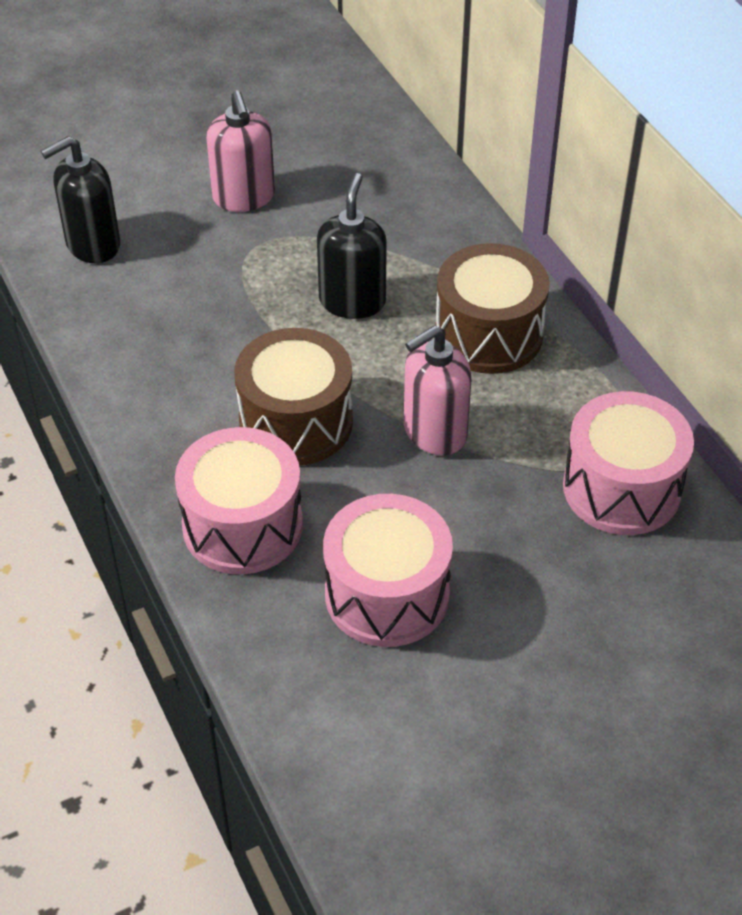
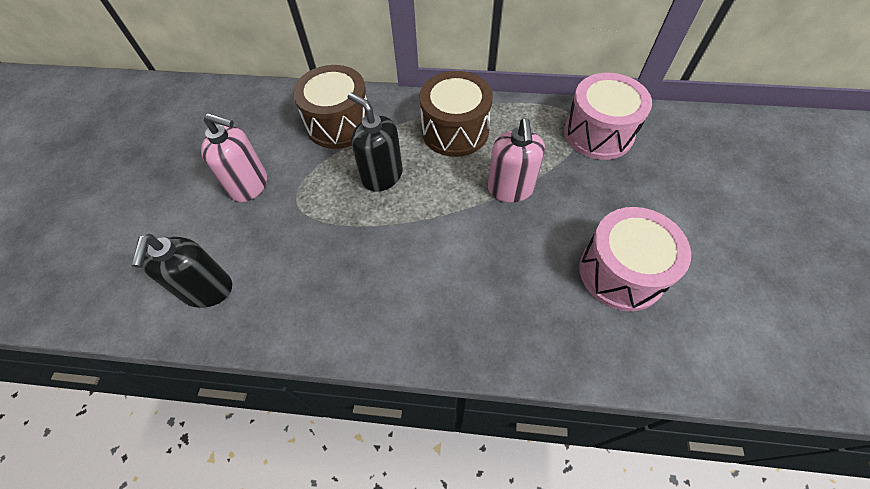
camera: 55 degrees left, 10 degrees up
(242, 525) = (524, 323): pink drum -> none
(296, 422) = (457, 251): brown drum -> brown drum (339, 124)

